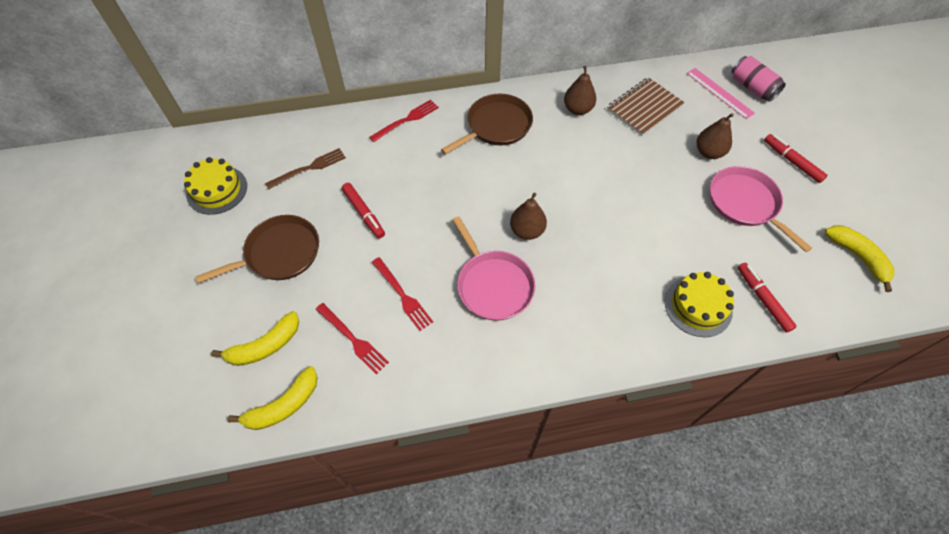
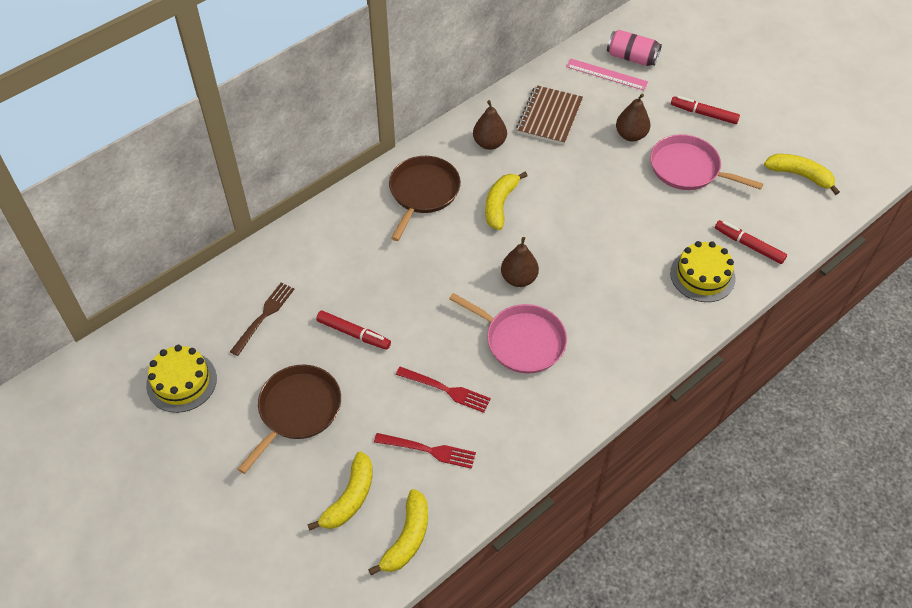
camera: 30 degrees left, 5 degrees down
(407, 120) = (329, 224): red fork -> none
(553, 162) = (500, 204): none -> yellow banana

